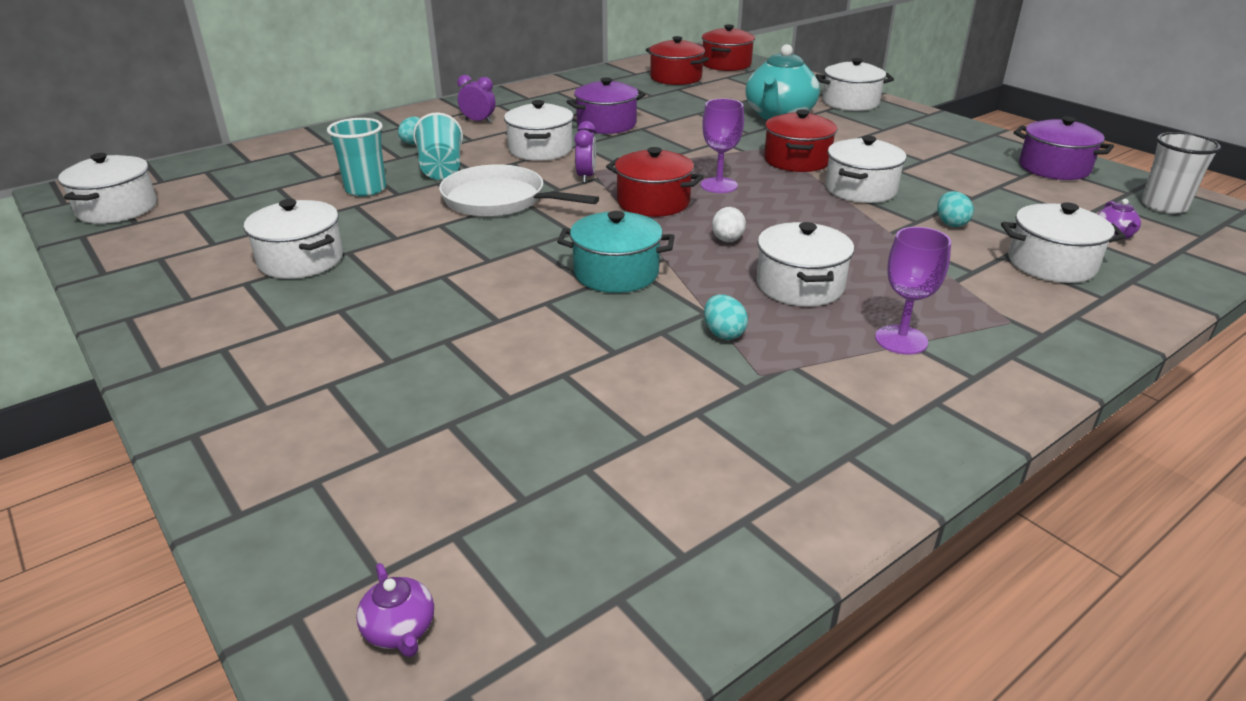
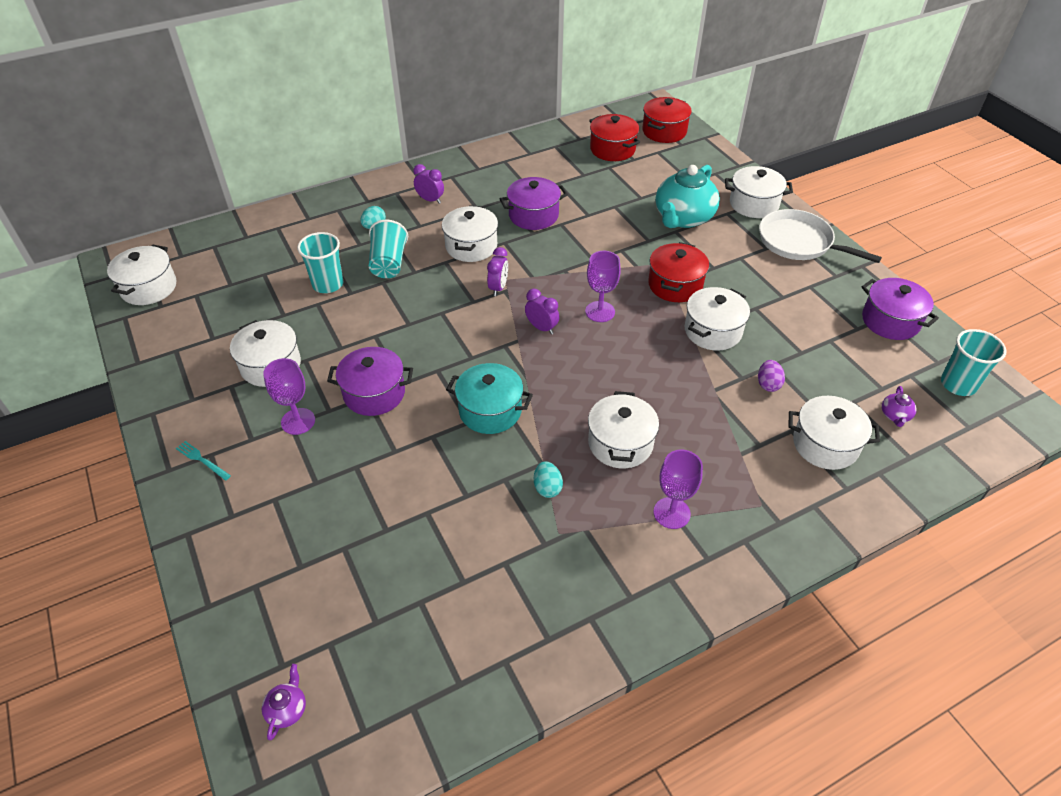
camera: 10 degrees right, 15 degrees up
(209, 355) = (202, 460): none -> turquoise fork
(350, 305) = (298, 421): none -> purple goblet
(400, 630) = (287, 709): purple teapot -> purple teapot turned 150 degrees counterclockwise
(453, 272) = (374, 393): none -> purple pot
(499, 200) = (424, 310): white pan -> white pan (798, 242)
(653, 202) = (541, 328): red pot -> purple clock
(727, 240) = (584, 383): white egg -> none
(951, 223) = (768, 384): turquoise egg -> purple egg
(1163, 206) = (958, 384): white cup -> turquoise cup

